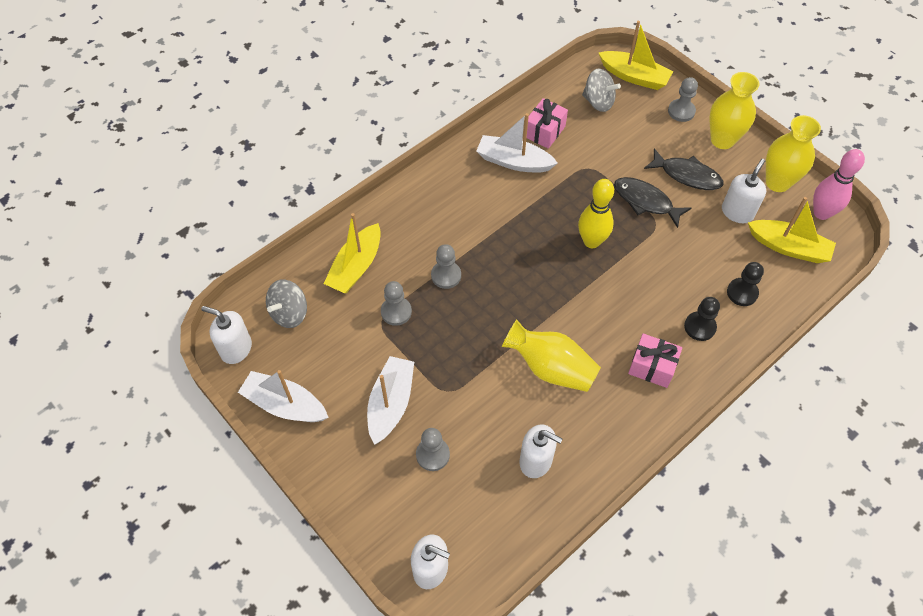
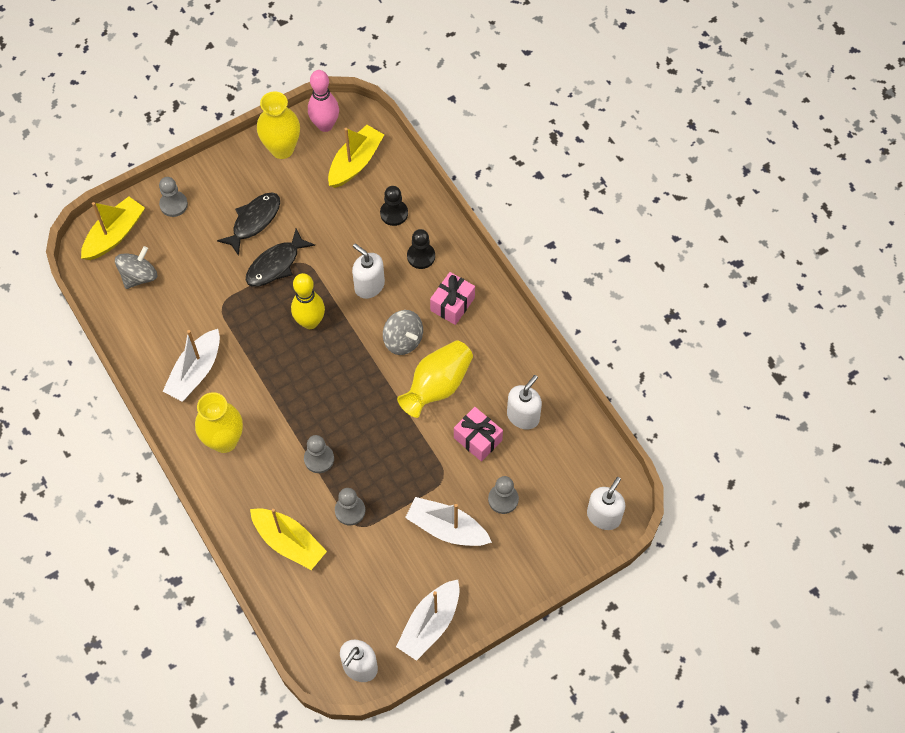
camera: 80 degrees left, 5 degrees up
(289, 313) = (330, 612): grey spinning top -> grey spinning top (403, 340)
(544, 131) = (164, 335): pink gift -> pink gift (478, 439)
(722, 140) = (220, 179): yellow vase -> yellow vase (224, 441)
(737, 212) = (307, 191): white soap dispenser -> white soap dispenser (369, 286)

